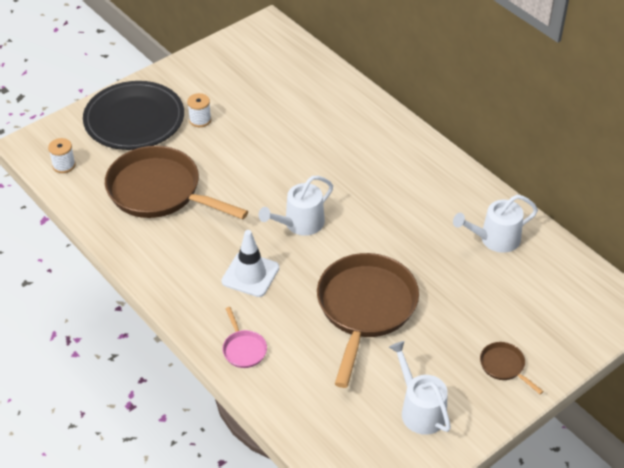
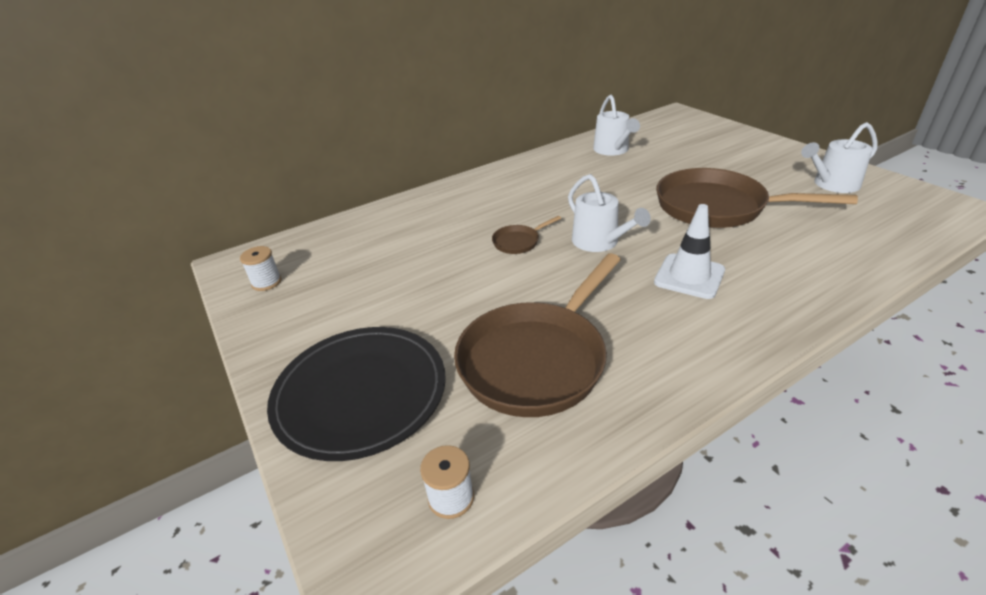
camera: 80 degrees left, 10 degrees down
(200, 120) = (392, 320): white spool -> white spool (266, 282)
(243, 349) = (814, 281): pink pan -> none
(504, 366) = (759, 151): brown pan -> brown pan (518, 242)

